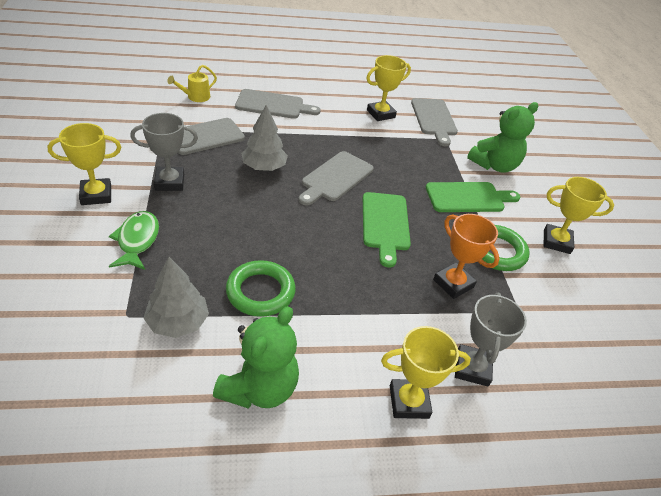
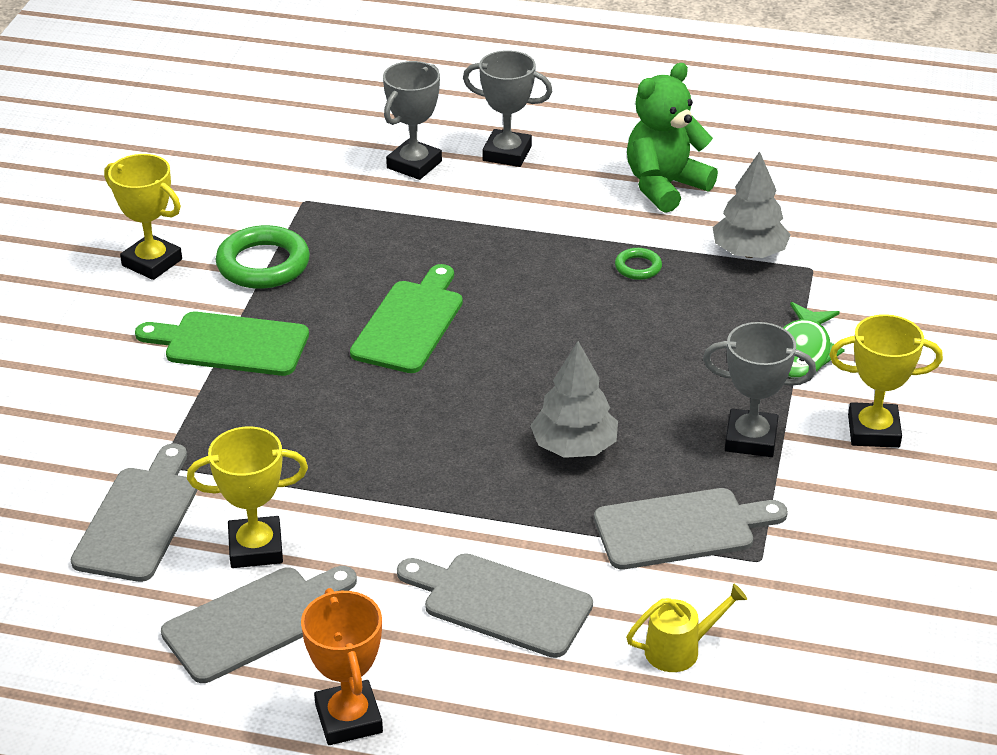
camera: 155 degrees left, 5 degrees down
(260, 292) = (638, 267): green ring -> green ring, size x0.50
(335, 178) = (449, 409): grey cutting board -> grey cutting board (255, 622)
(409, 402) = (507, 153): yellow trophy -> grey trophy
(453, 283) = (366, 238): orange trophy -> orange trophy (348, 718)
(494, 165) = (115, 394): green teddy bear -> none

